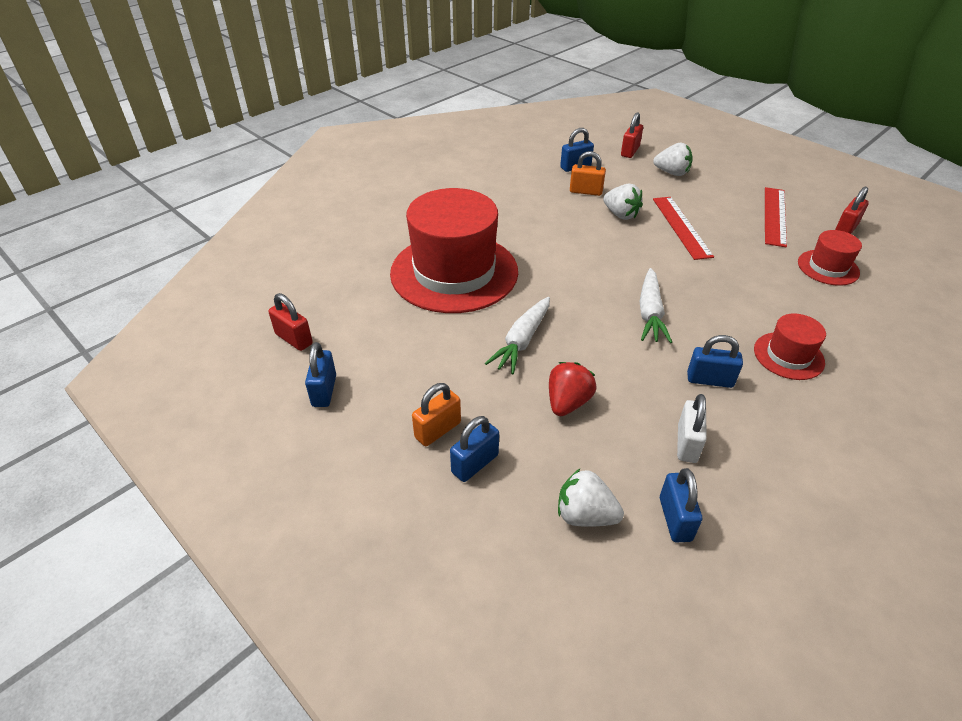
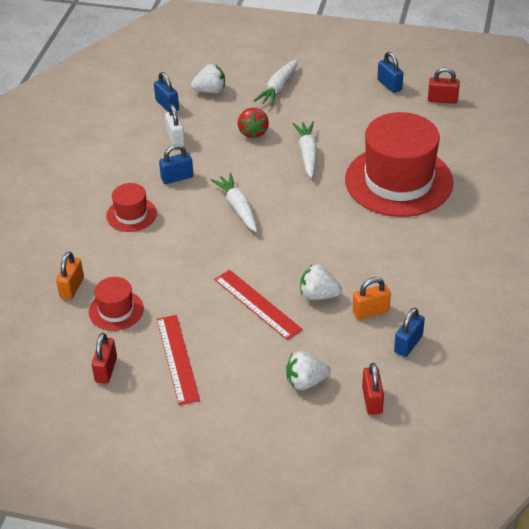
camera: 150 degrees right, 0 degrees up
(438, 430) = (310, 93): orange padlock -> orange padlock (72, 288)
(475, 464) = (278, 88): blue padlock -> white carrot

